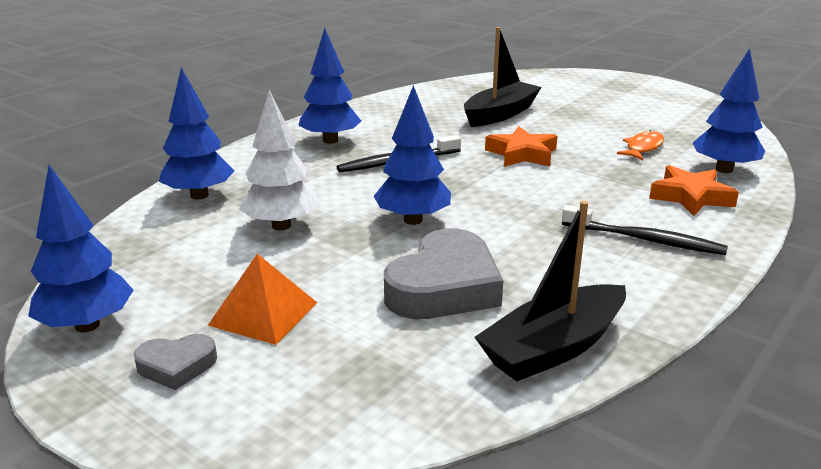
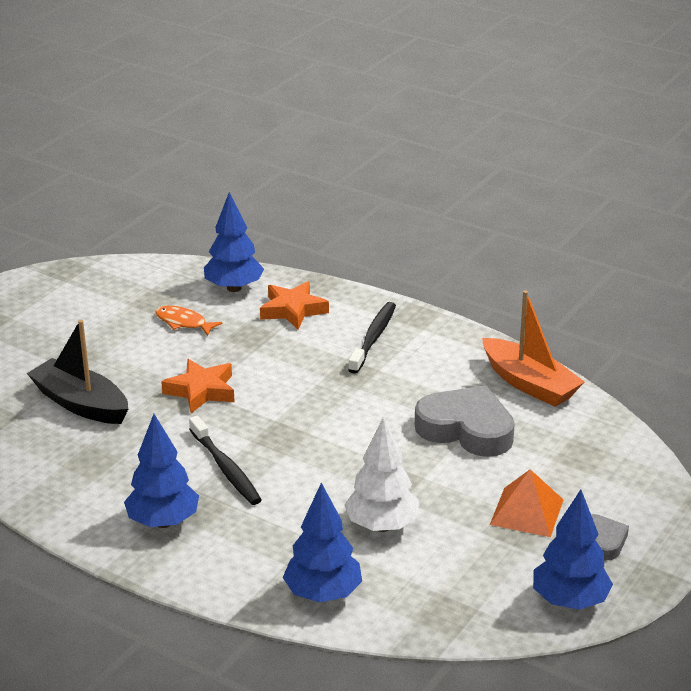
camera: 95 degrees left, 5 degrees up
(413, 220) = (358, 450): blue tree -> none
(554, 347) = (529, 384): black boat -> orange boat

